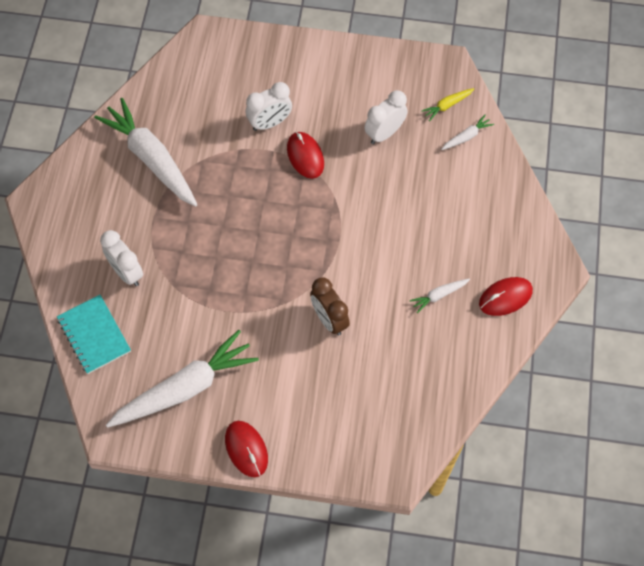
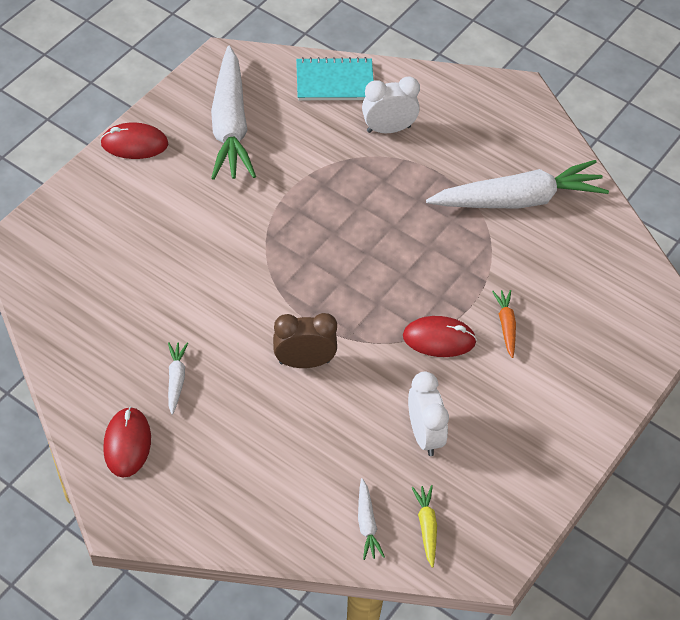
camera: 115 degrees right, 10 degrees down
(270, 123) = (506, 325): white clock -> orange carrot
(329, 320) = (219, 267): brown clock -> brown clock (304, 362)

